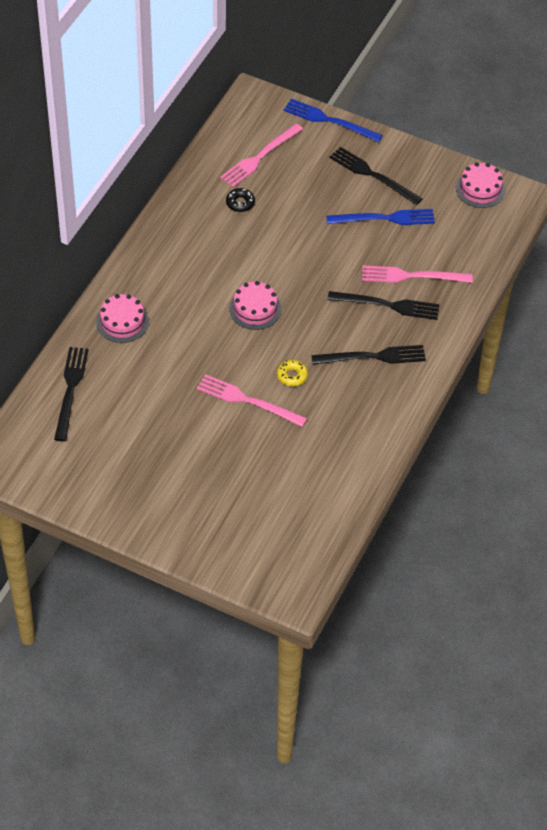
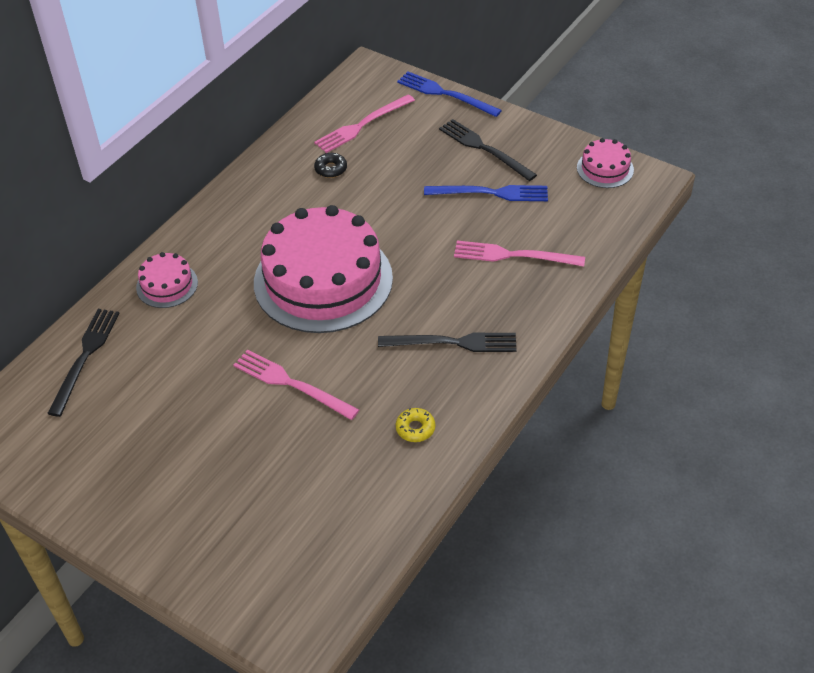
camera: 10 degrees right, 5 degrees down
(255, 309) = (323, 280): pink cake -> pink cake, size x2.27
(292, 376) = (351, 358): yellow donut -> yellow donut (415, 428)
(388, 305) = (480, 286): black fork -> none

